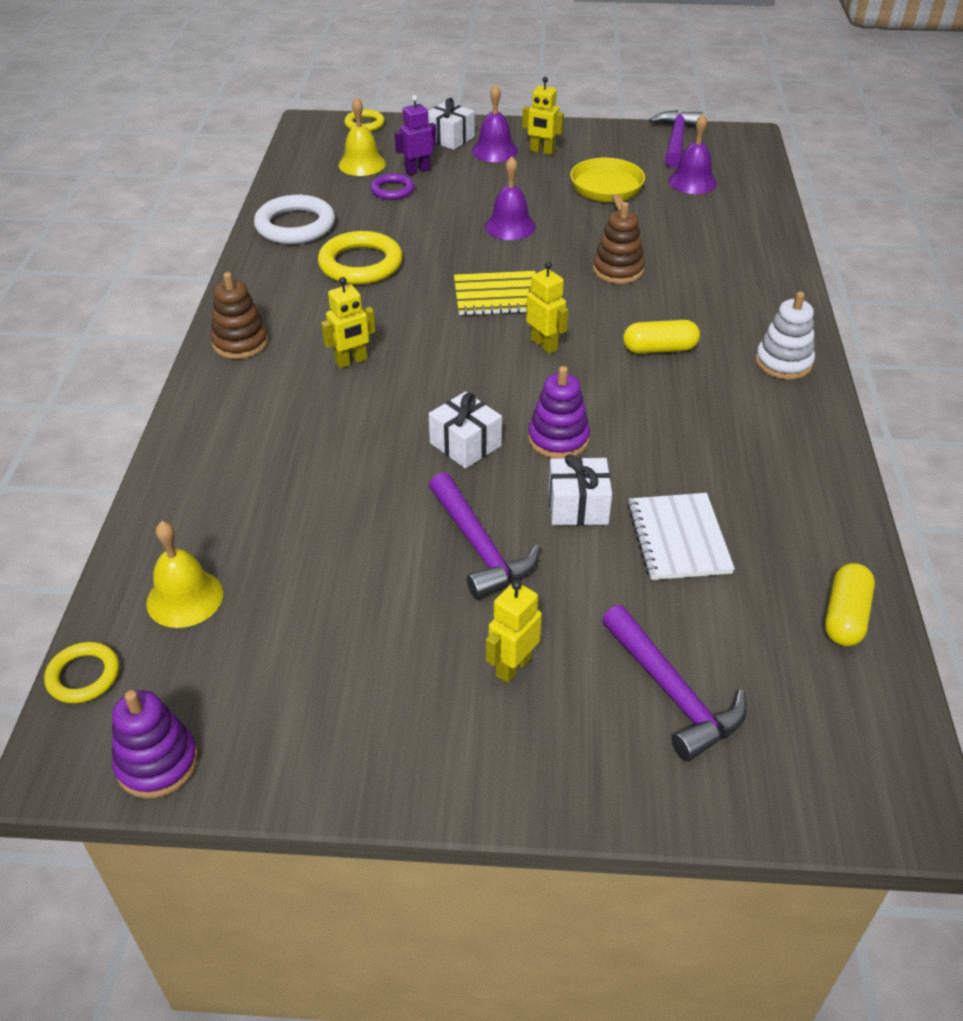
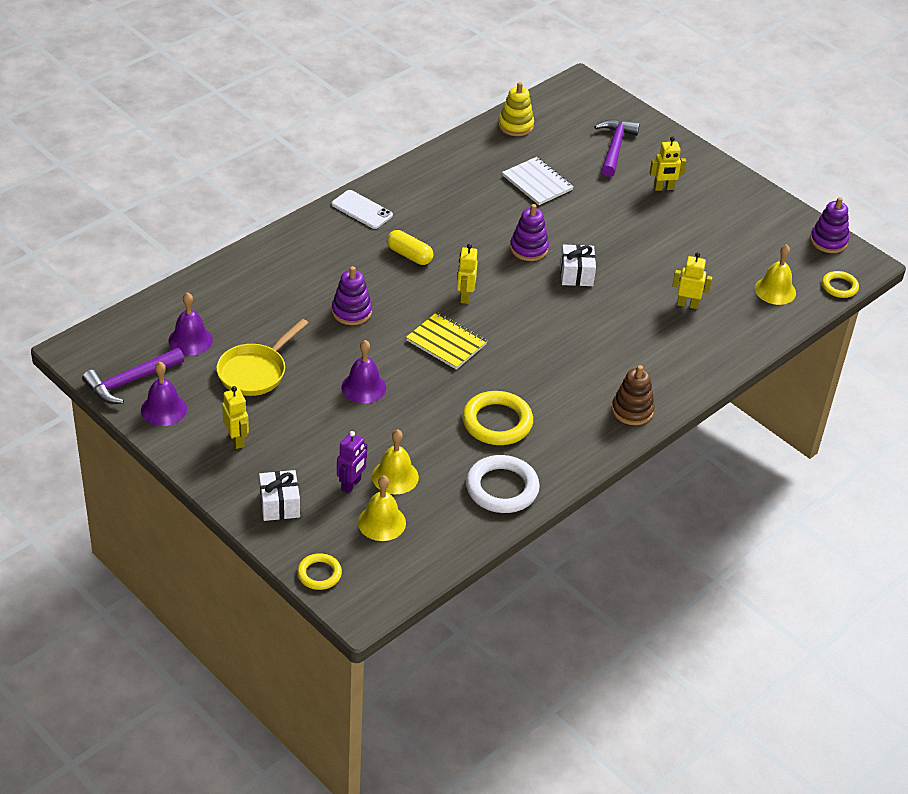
camera: 140 degrees left, 0 degrees up
(351, 361) = (581, 356): yellow robot -> yellow robot (687, 304)
(392, 190) = (395, 476): purple ring -> yellow bell
(417, 170) = (351, 485): purple robot -> purple robot turned 75 degrees counterclockwise
(479, 546) = (625, 231): purple hammer -> none
(494, 151) = (268, 465): purple bell -> purple bell (163, 409)
(578, 506) = (561, 218): white gift -> none
(618, 270) = (351, 312): brown stacking toy -> purple stacking toy
(678, 538) = (537, 183): white notebook -> white notebook turned 75 degrees counterclockwise
(783, 363) = (362, 210): white stacking toy -> white phone
(845, 616) = (515, 126): yellow capsule -> yellow stacking toy

